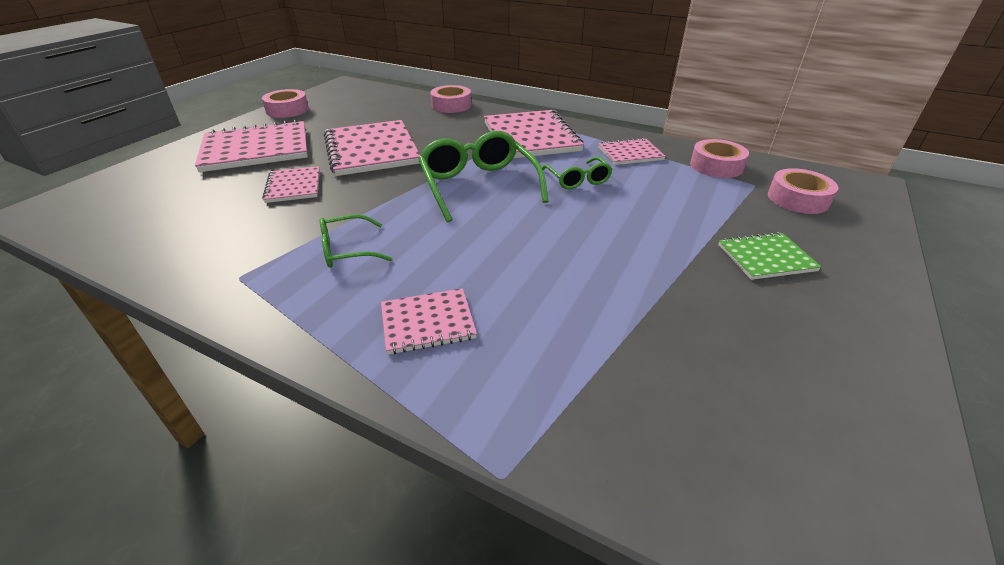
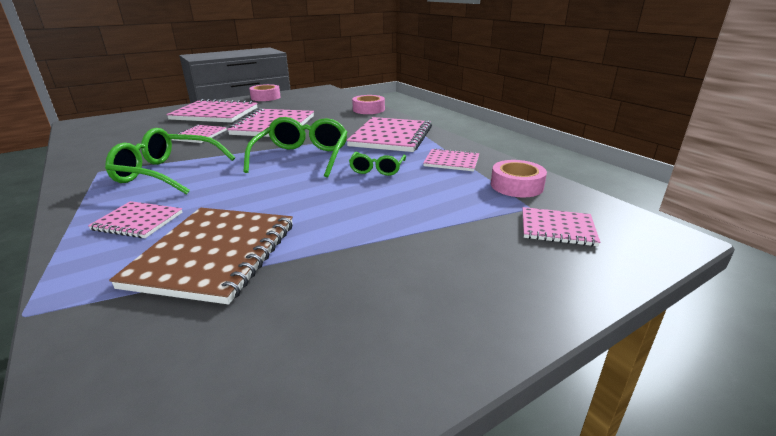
camera: 30 degrees right, 10 degrees down
(348, 250) = (168, 173): green glasses -> green glasses, size x1.80
(580, 326) = (214, 254): none -> brown notebook
(766, 258) = (438, 261): green notebook -> none
(798, 199) = (557, 228): pink tape -> pink notebook

